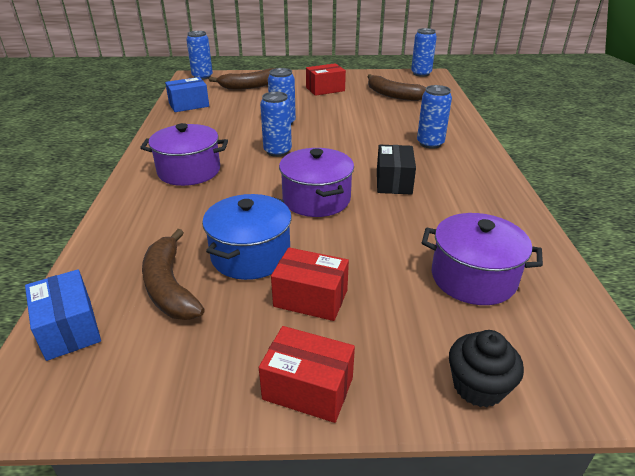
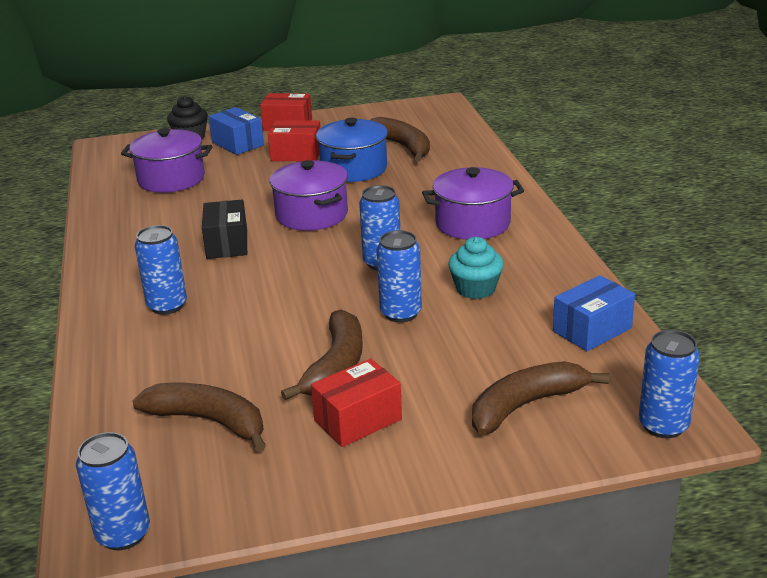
camera: 170 degrees right, 5 degrees down
(69, 328) = (448, 124): blue box -> blue box (237, 144)
(229, 129) = (475, 289): none -> turquoise cupcake
(328, 106) = (336, 366): none -> brown banana

